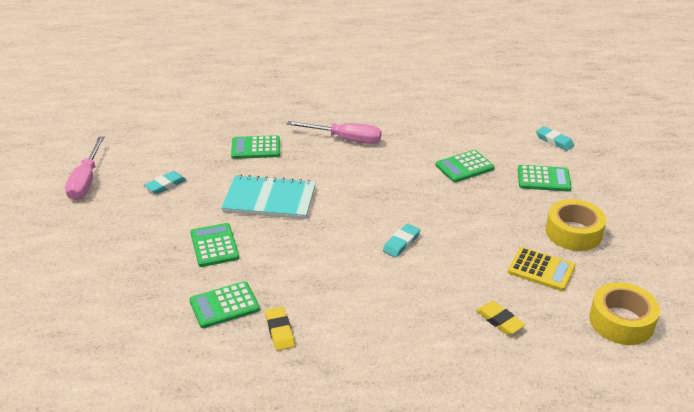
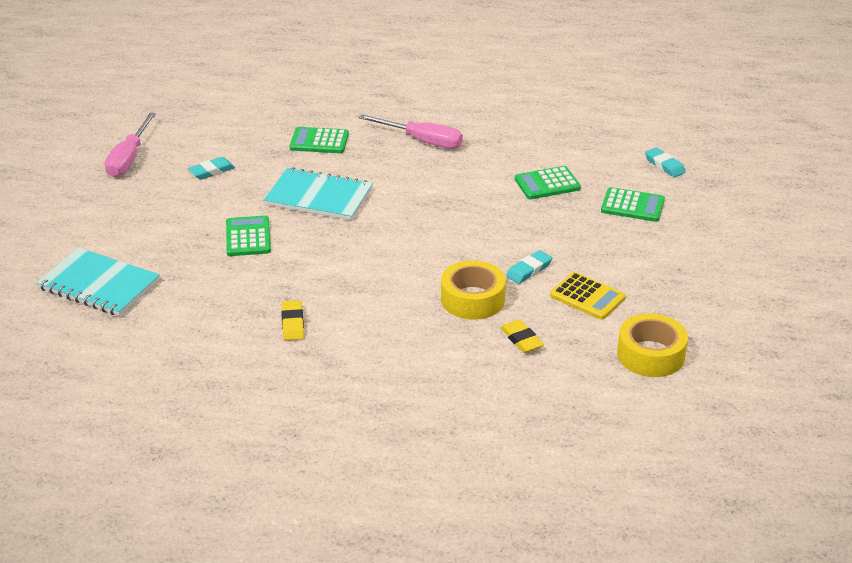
camera: 10 degrees right, 0 degrees up
(79, 312) = (99, 285): none -> turquoise notebook
(224, 305) = (244, 294): green calculator -> none
(401, 243) = (446, 255): turquoise eraser -> turquoise eraser (529, 270)
(573, 233) = (640, 264): yellow tape -> yellow tape (472, 299)

